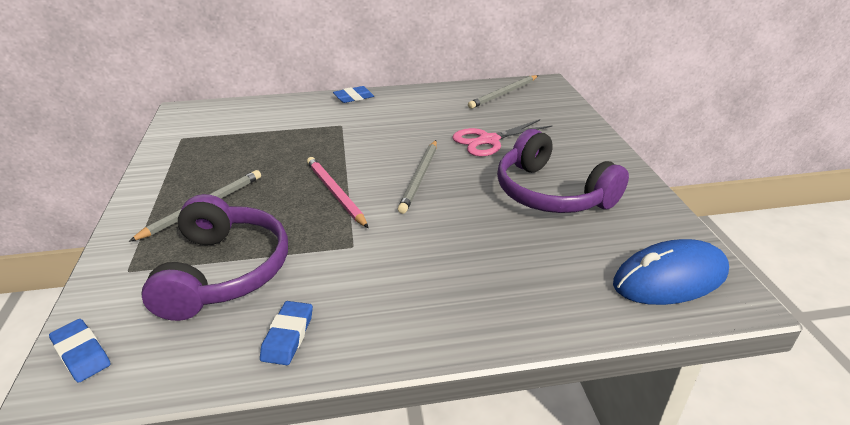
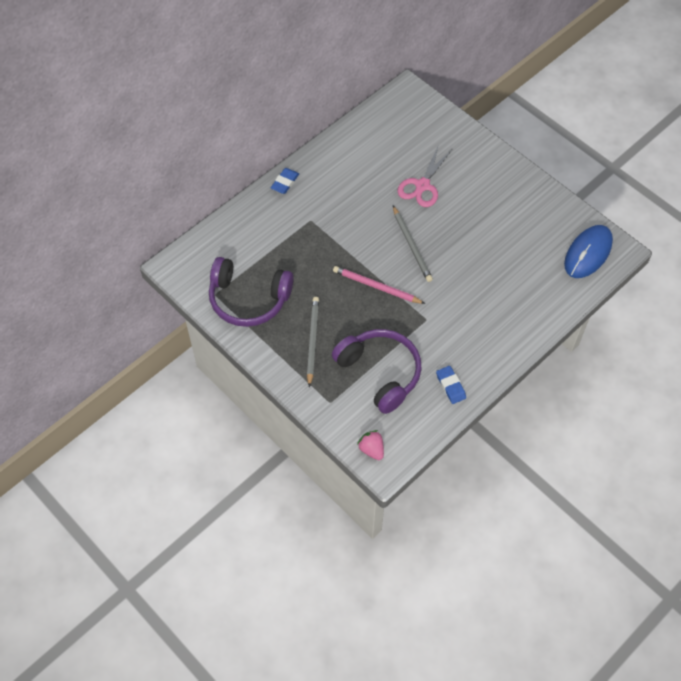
camera: 35 degrees left, 25 degrees up
(81, 354) = (371, 449): blue eraser -> pink strawberry
(504, 94) = (389, 121): grey pencil -> none
(551, 193) = (495, 218): purple headphones -> purple headphones (248, 299)

